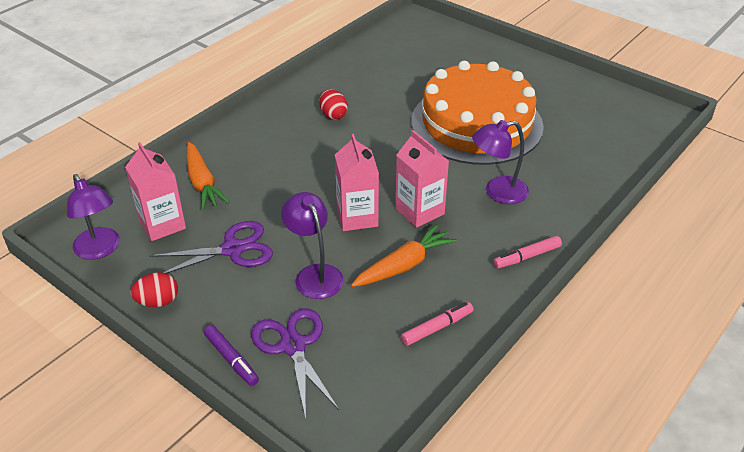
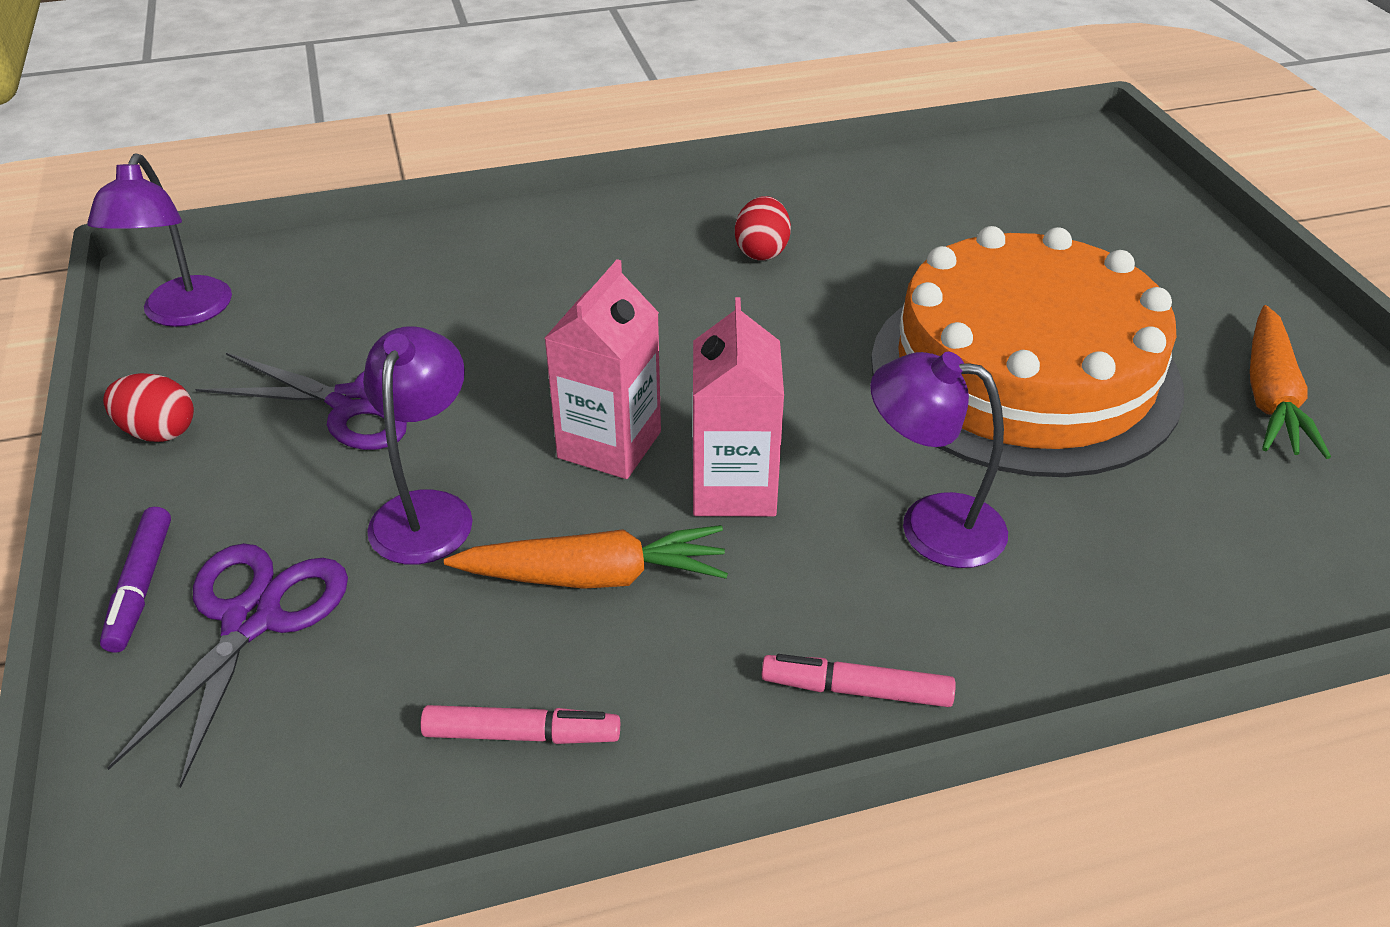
camera: 35 degrees right, 0 degrees up
(162, 224) = (304, 315): pink carton -> none
(202, 183) = (432, 277): orange carrot -> orange carrot (1271, 397)

